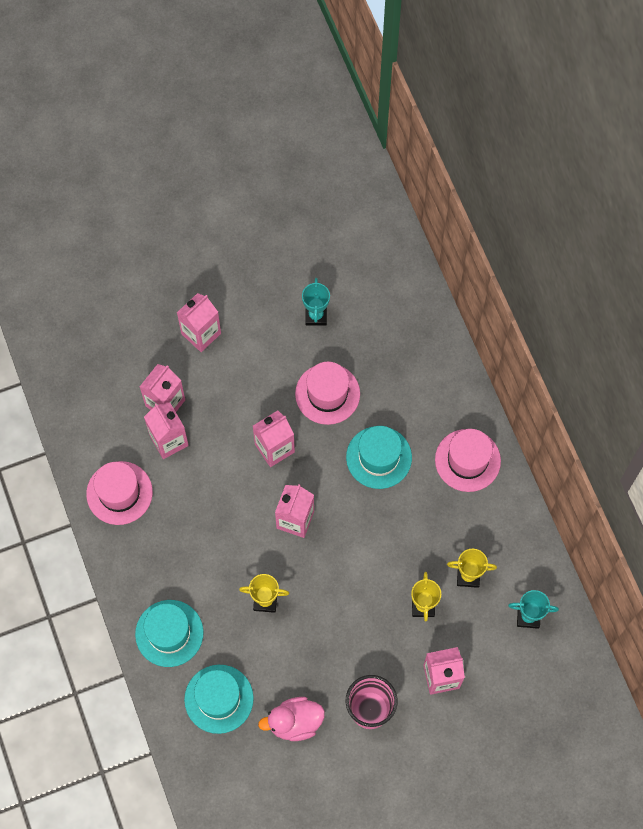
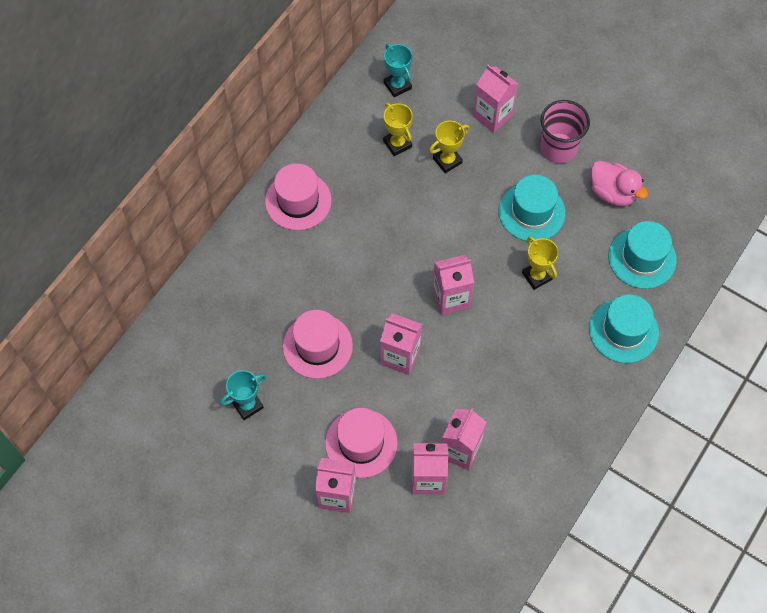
camera: 125 degrees left, 5 degrees down
(119, 493) = (540, 458): pink hat -> pink hat (361, 443)
(379, 457) = (346, 269): turquoise hat -> turquoise hat (532, 212)

